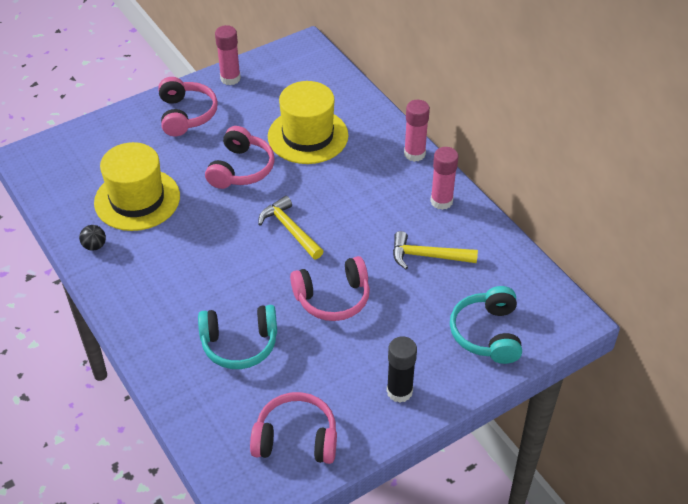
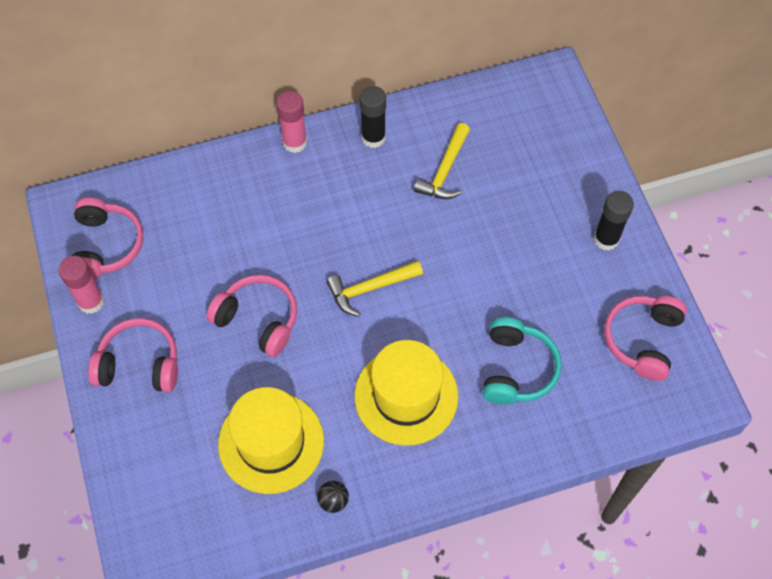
camera: 75 degrees left, 15 degrees up
(308, 136) = (228, 239): yellow hat -> yellow hat (406, 396)
(333, 298) = (478, 269): pink headphones -> pink headphones (106, 245)
(441, 201) = (373, 137): pink glue stick -> black glue stick
(487, 333) = (555, 149): turquoise headphones -> none

